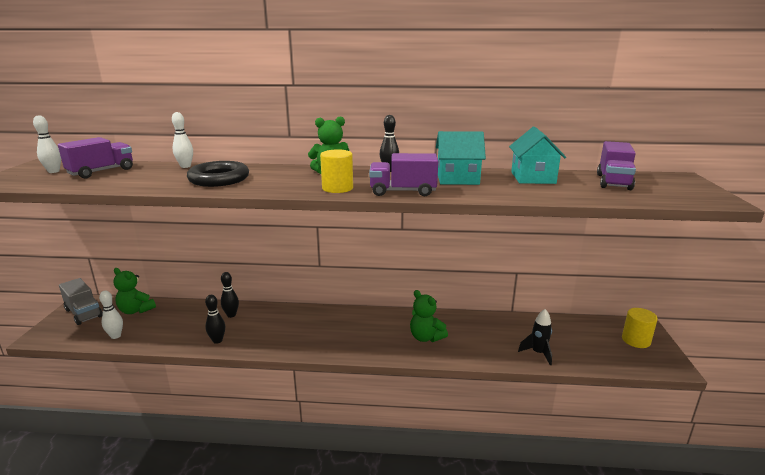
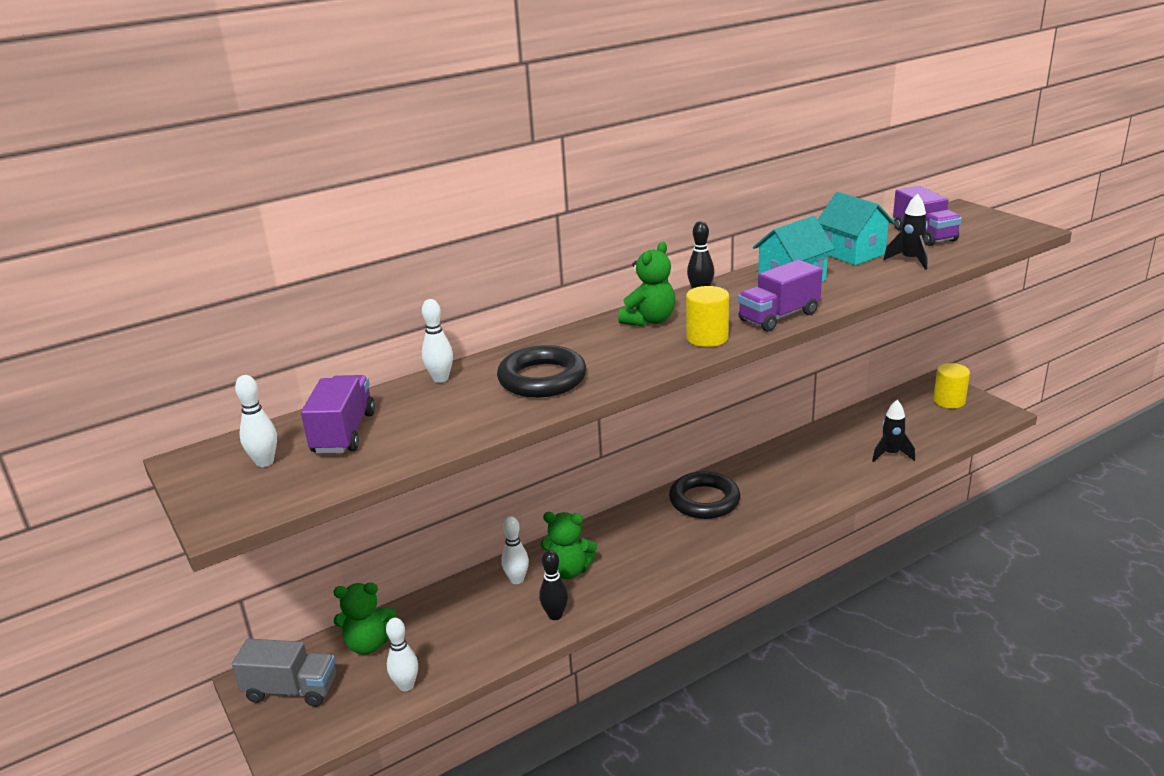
camera: 35 degrees left, 5 degrees up
(231, 315) = (517, 580): black bowling pin -> white bowling pin
(378, 323) = (704, 500): none -> black ring
(426, 337) = (774, 490): green teddy bear -> green teddy bear (568, 571)
(567, 191) = (910, 260): none -> black rocket

